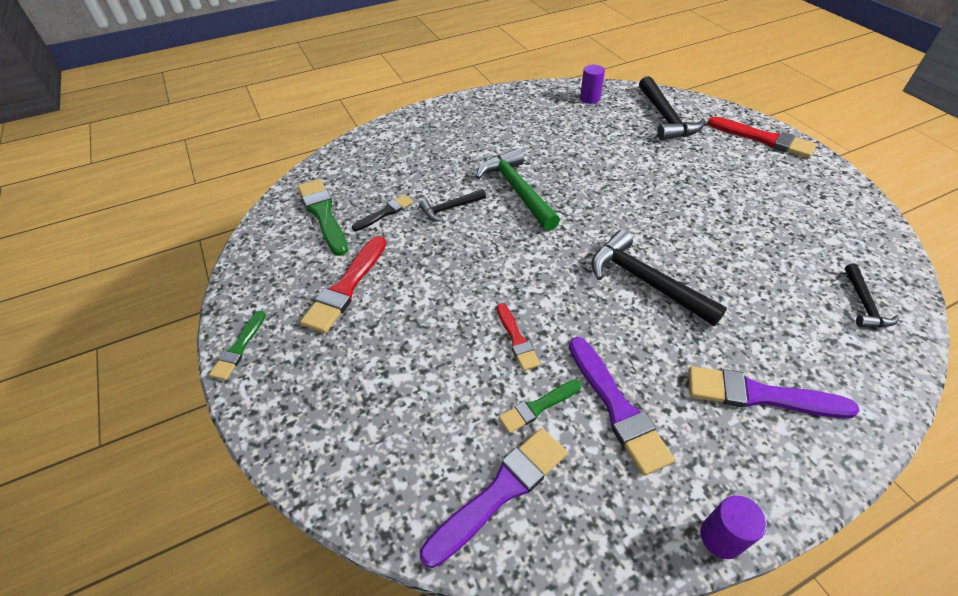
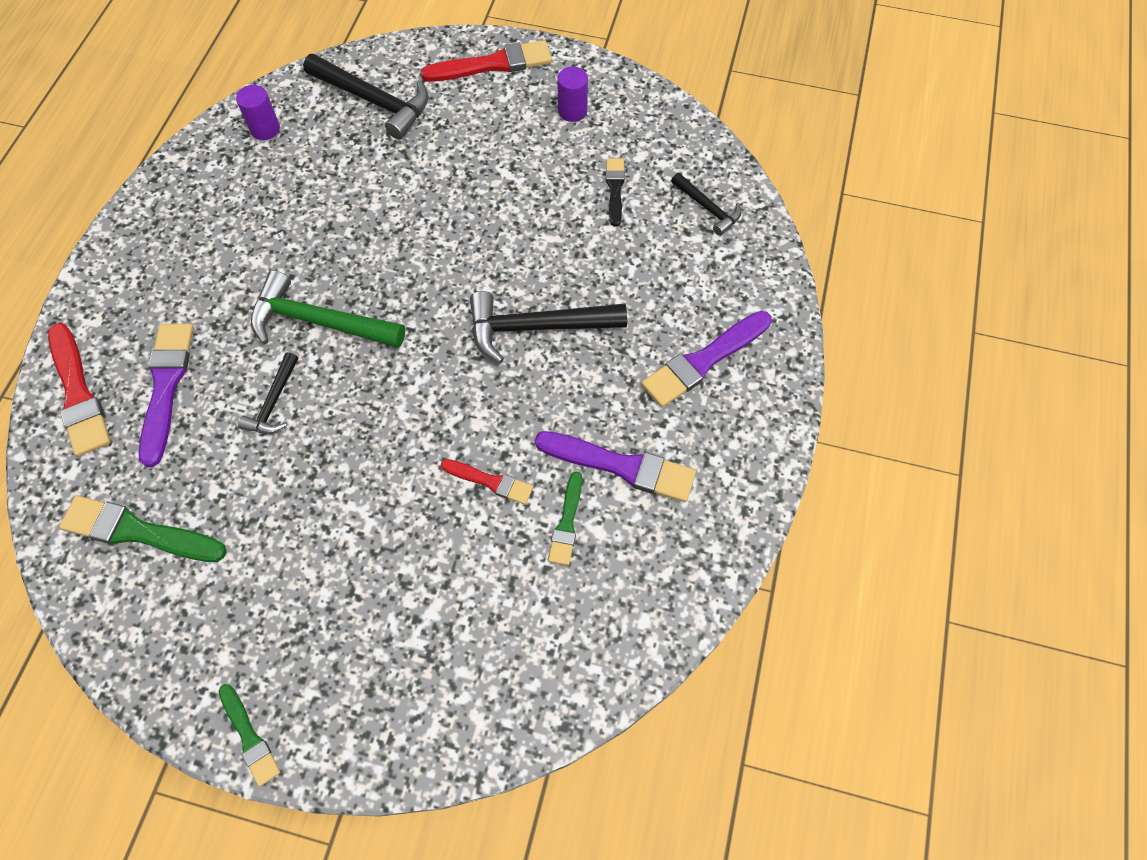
camera: 50 degrees left, 15 degrees up
(346, 287) = (275, 581): red brush -> red brush (78, 394)
(385, 213) = (208, 468): black brush -> black brush (615, 189)
(500, 491) = (607, 613): purple brush -> purple brush (166, 386)
(721, 537) = (764, 496): purple cylinder -> purple cylinder (572, 111)

